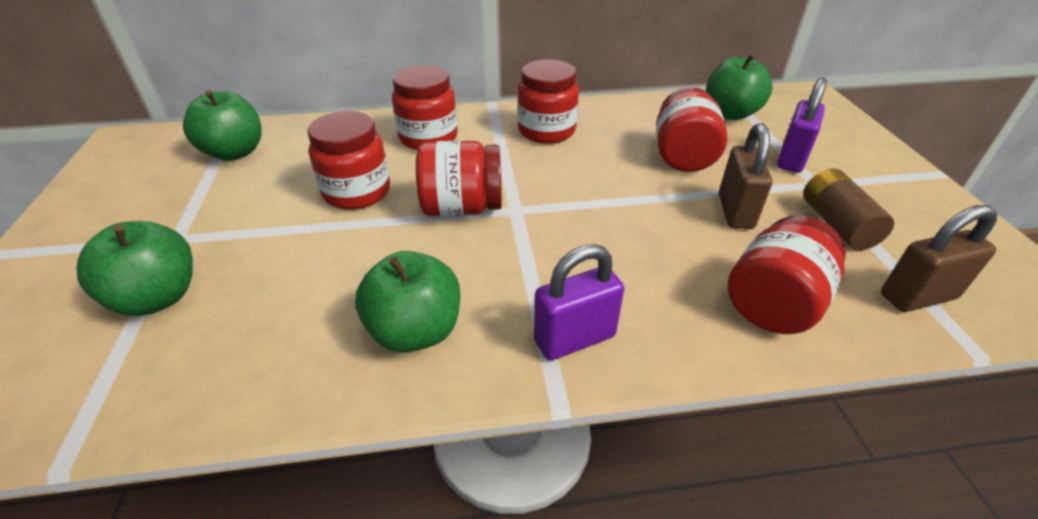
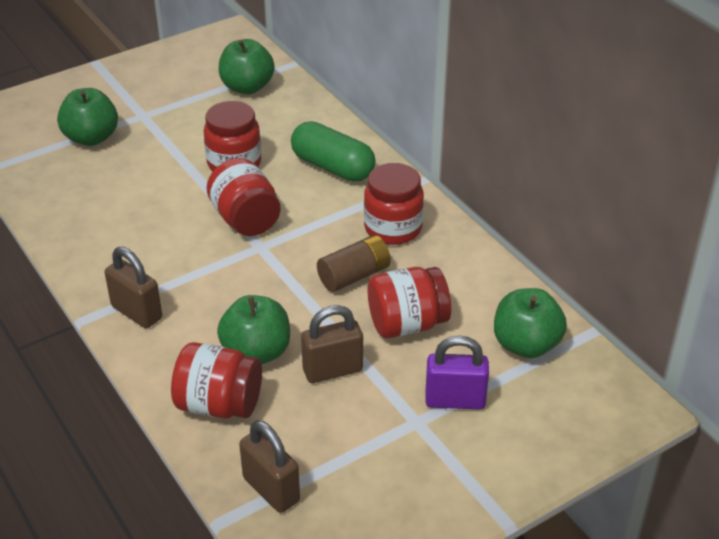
camera: 65 degrees right, 0 degrees up
(415, 331) = (112, 244): green apple -> green apple (256, 352)
(428, 138) = (332, 167): red jar -> green capsule
(574, 338) = (137, 312): purple padlock -> brown padlock
(836, 224) = (351, 438): brown battery -> brown battery (354, 276)

